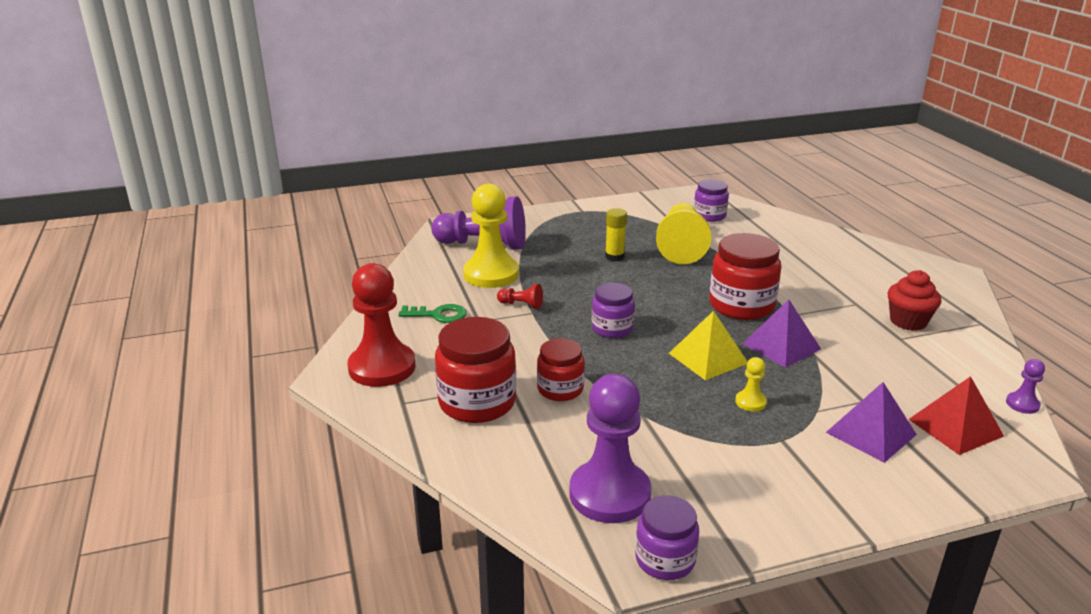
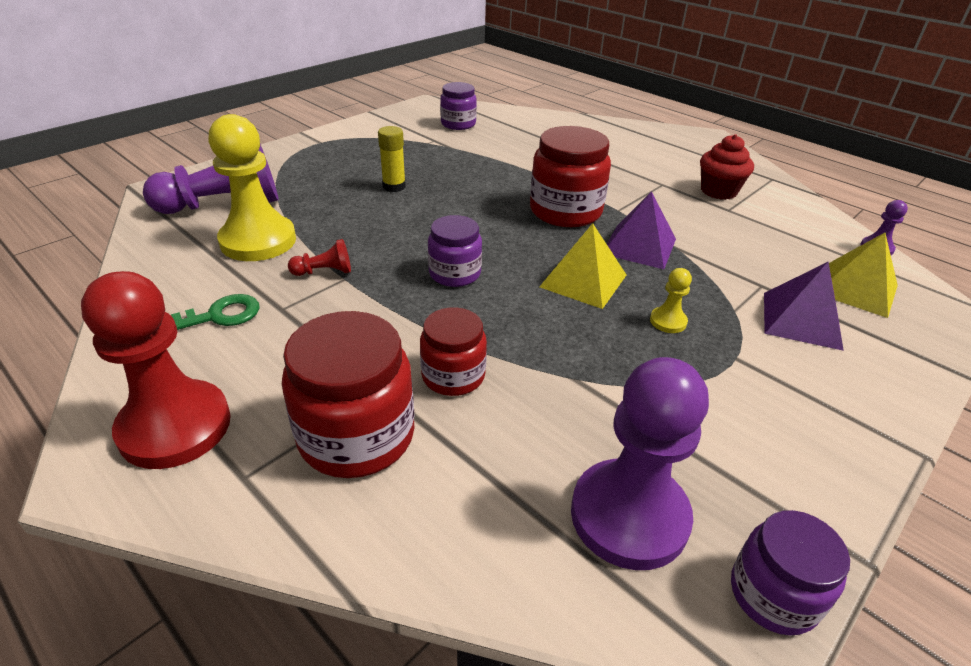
camera: 30 degrees left, 10 degrees up
(681, 247) = (456, 161): yellow pawn -> none
(955, 427) = (856, 289): red pyramid -> yellow pyramid

